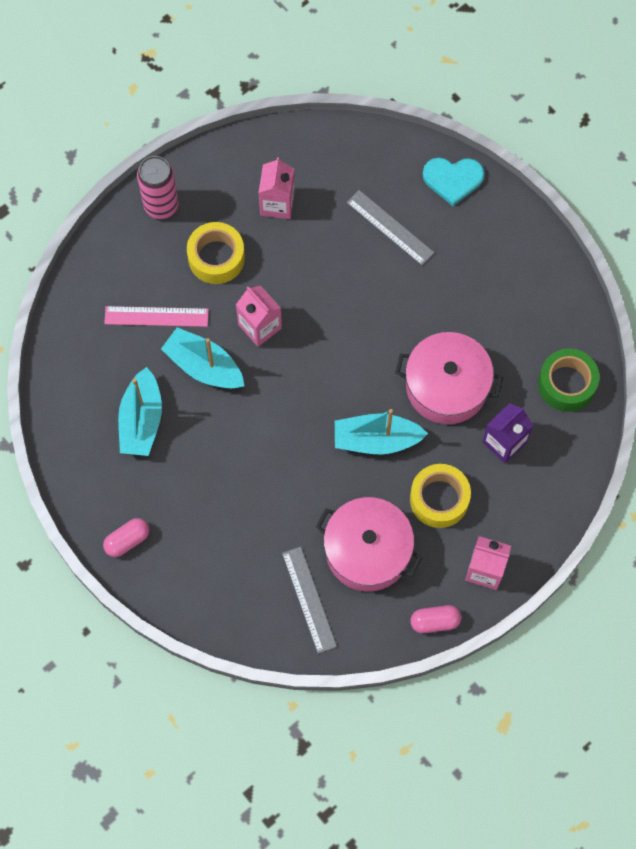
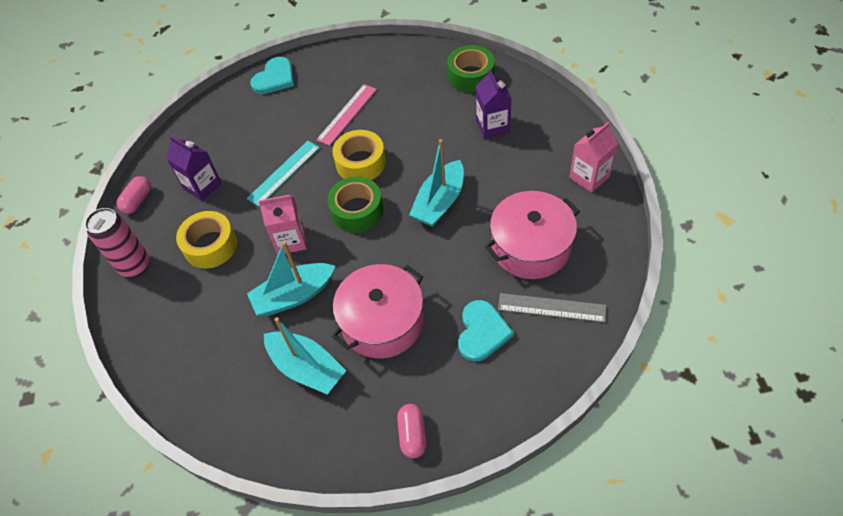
camera: 55 degrees left, 15 degrees down
(156, 316) = (224, 312): pink ruler -> pink ruler (347, 114)
(252, 550) = (482, 332): none -> turquoise heart
(277, 203) = (202, 186): pink carton -> purple carton
(325, 367) = (357, 211): none -> green tape
(334, 270) = (284, 173): none -> turquoise ruler
(390, 227) = (279, 126): grey ruler -> none
(435, 621) = (617, 226): pink capsule -> pink capsule (138, 201)
(439, 499) = (514, 182): yellow tape -> yellow tape (360, 163)
(446, 386) = (426, 142): pink pot -> pink pot (382, 322)

